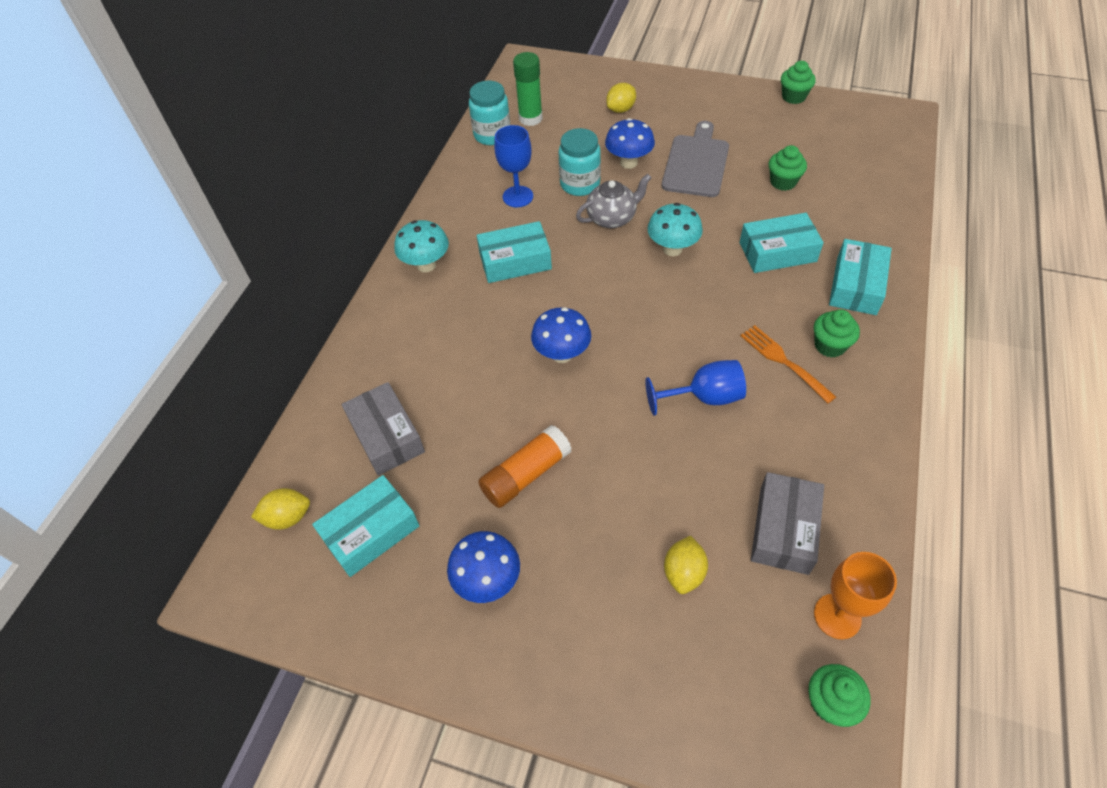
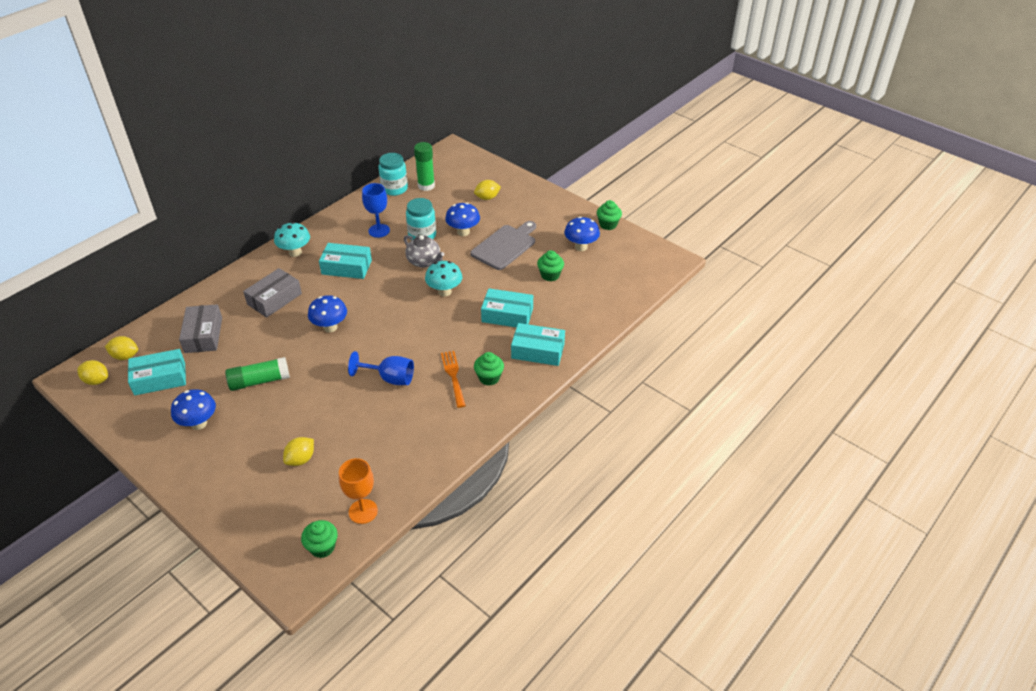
camera: 20 degrees right, 10 degrees down
(270, 577) = (96, 380): none -> yellow lemon
(526, 474) = (259, 381): orange glue stick -> green glue stick
(612, 218) = (424, 261): grey teapot -> grey teapot turned 45 degrees clockwise
(784, 529) = (373, 460): grey box -> grey box (274, 299)
(787, 134) = (581, 247): none -> blue mushroom
(856, 286) = (538, 351): turquoise box -> turquoise box turned 60 degrees clockwise

